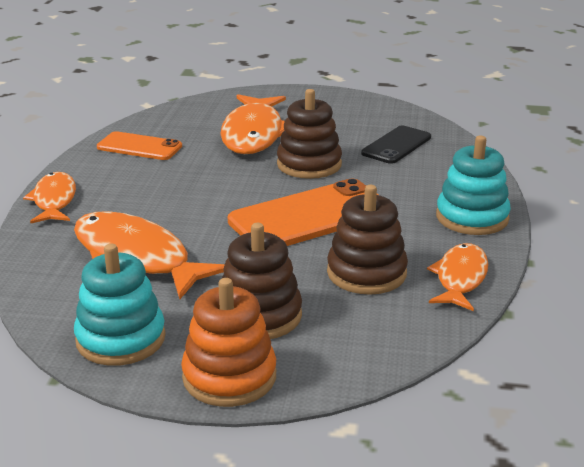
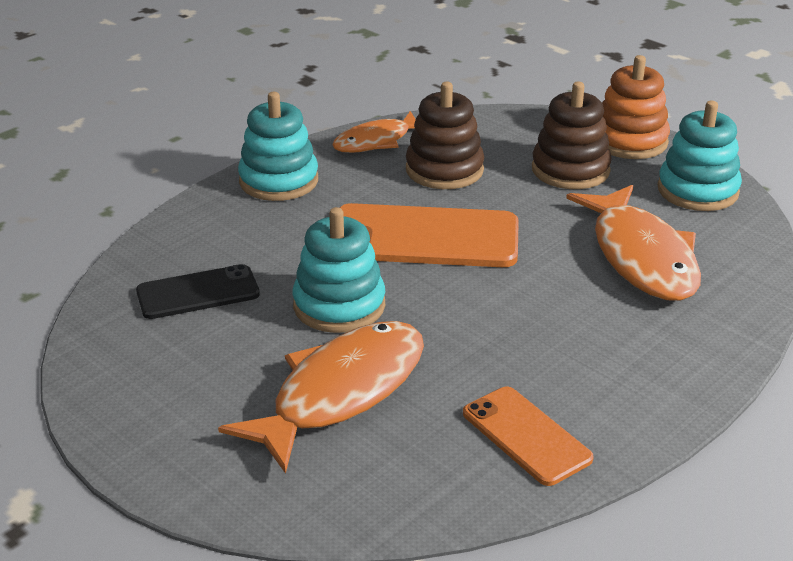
camera: 145 degrees left, 5 degrees up
(54, 200) = (700, 372): orange fish -> none
(309, 164) = (339, 305): brown stacking toy -> turquoise stacking toy

